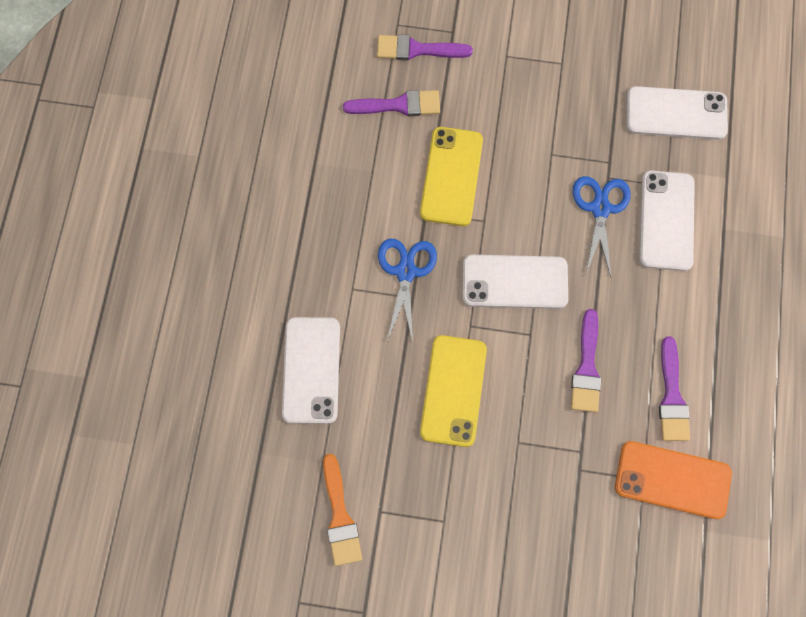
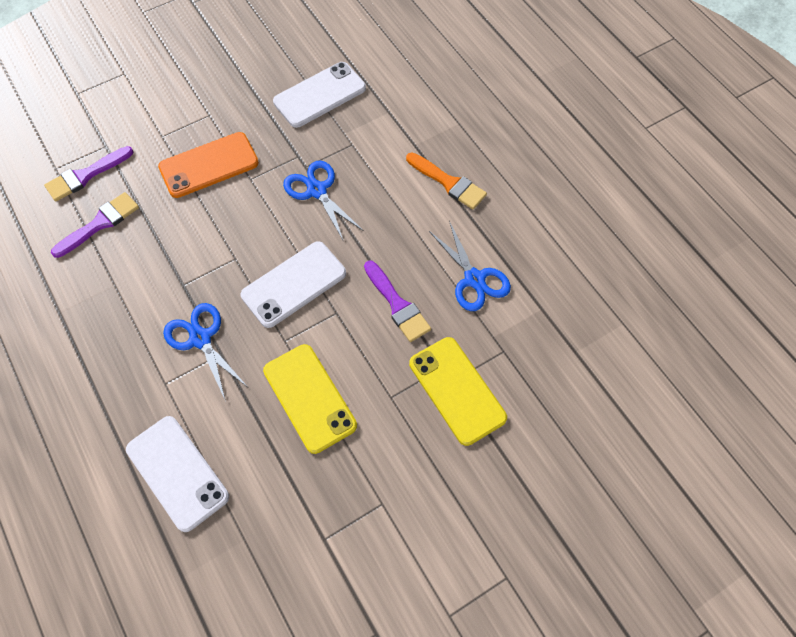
camera: 40 degrees left, 10 degrees down
(340, 516) = (294, 571): orange brush -> orange brush (449, 183)
(451, 176) = (184, 245): yellow phone -> yellow phone (457, 390)
(666, 221) = (371, 167): white phone -> none
(672, 396) = (474, 279): purple brush -> blue scissors
(672, 480) = (523, 335): orange phone -> orange phone (209, 165)

